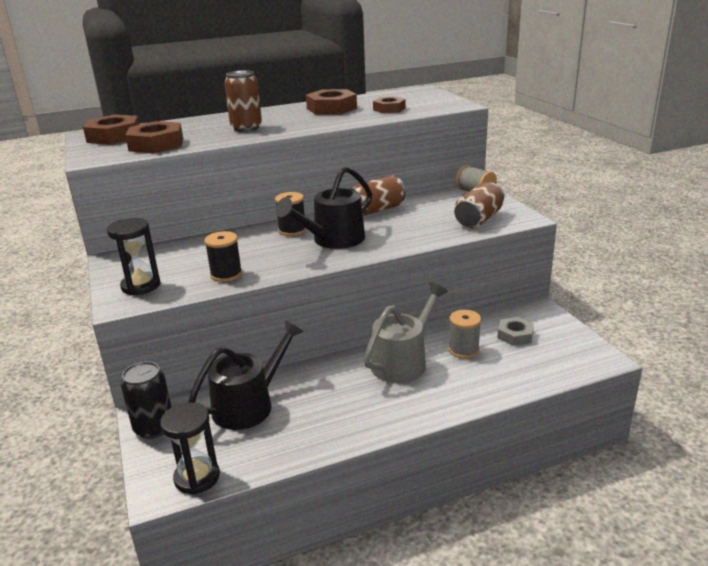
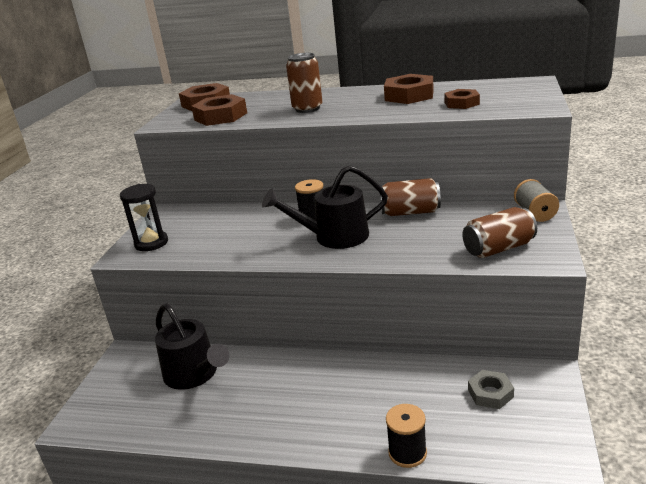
camera: 35 degrees right, 0 degrees up
(154, 427) = (119, 367): black can -> none
(197, 477) = (104, 424): black hourglass -> none
(226, 274) = (215, 249): black spool -> black spool (407, 453)
(249, 405) = (194, 374): black watering can -> black watering can turned 60 degrees clockwise
(403, 362) = (351, 381): grey watering can -> none
(463, 350) = (419, 390): grey spool -> none

